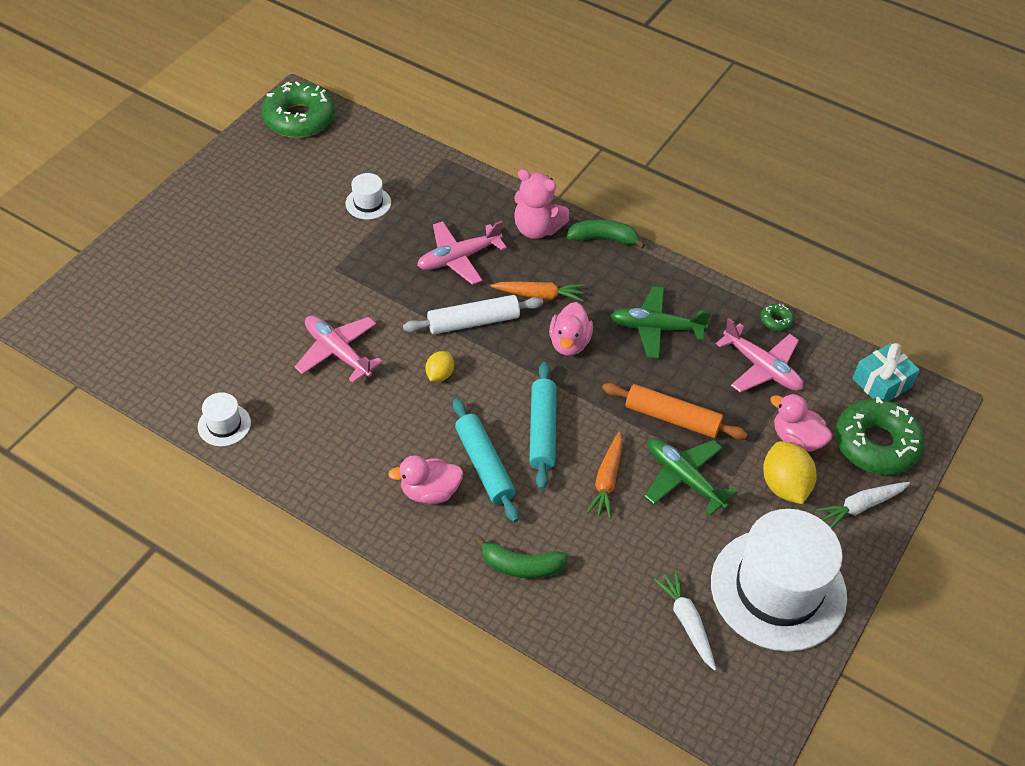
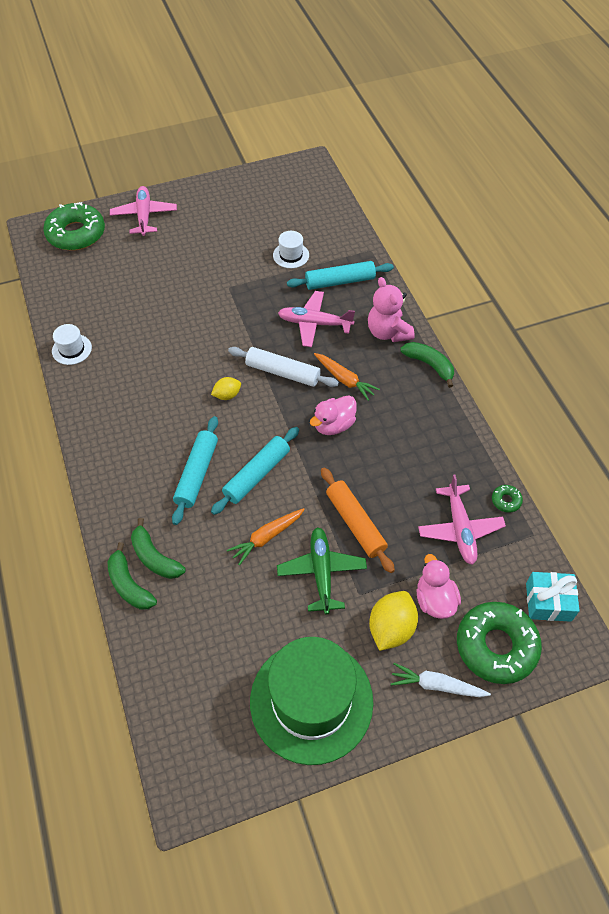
camera: 40 degrees right, 5 degrees up
(299, 118) = (300, 178): green donut -> green donut (76, 234)
(337, 352) = (179, 342): pink plane -> pink plane (144, 216)
(430, 492) = (146, 469): pink duck -> none
(444, 204) = (340, 281): none -> turquoise rolling pin
(522, 606) = (129, 585): none -> green banana
(656, 328) = (406, 451): green plane -> none
(687, 622) = (223, 676): white carrot -> none
(778, 589) = (311, 701): white hat -> green hat

